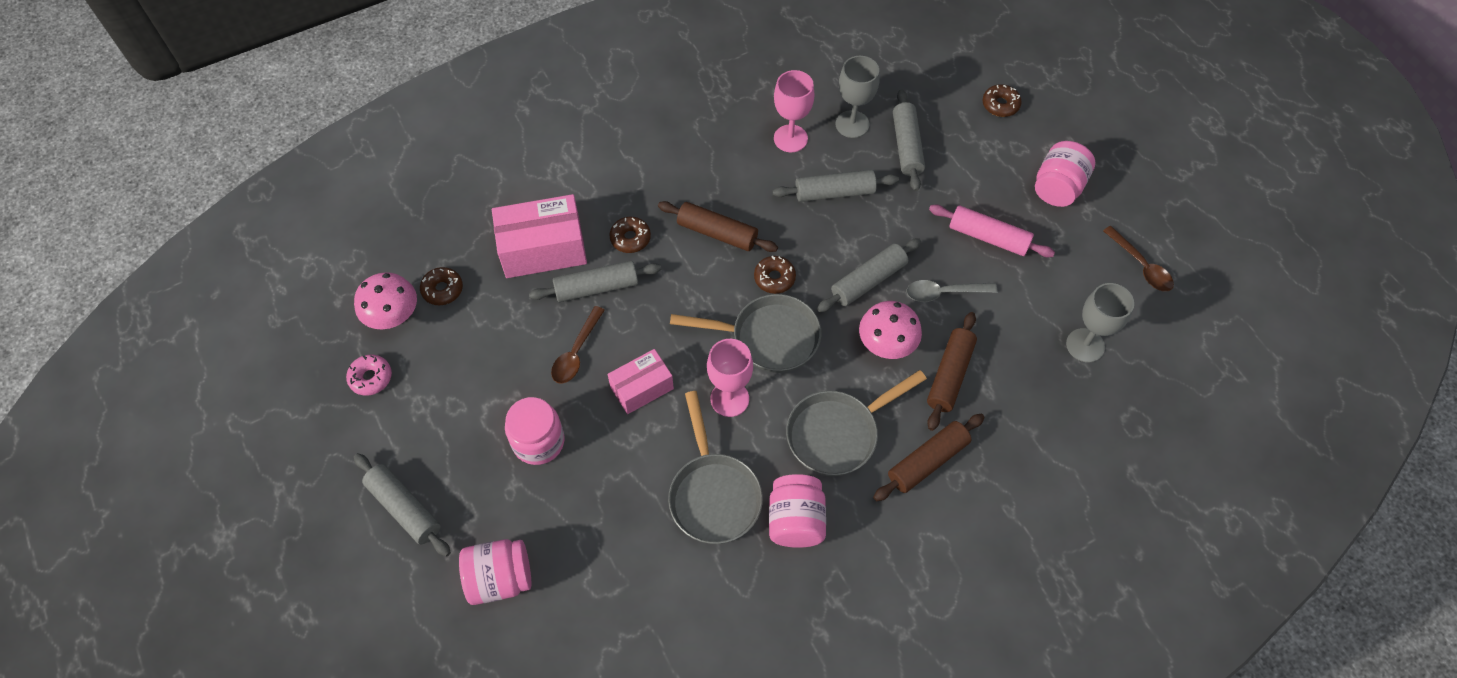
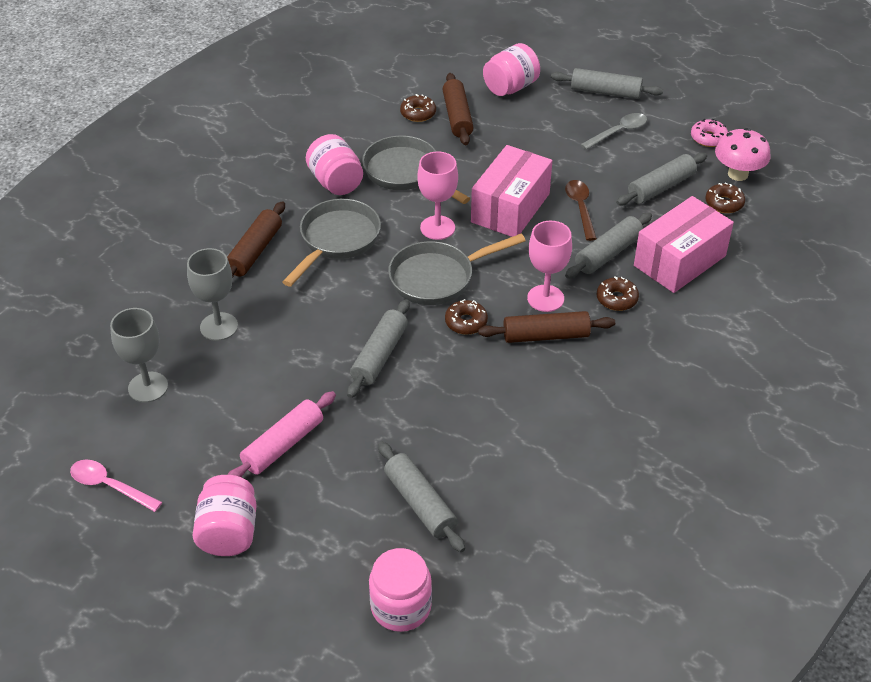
camera: 150 degrees right, 15 degrees down
(538, 441) = (554, 152): pink jar -> pink jar (401, 606)
(642, 388) = (510, 208): pink box -> pink box, size x1.62
(790, 138) = (547, 454): pink goblet -> pink goblet (545, 298)
(834, 192) = (464, 420): grey rolling pin -> grey rolling pin (661, 187)
(852, 124) = (494, 501): grey goblet -> grey goblet (219, 326)
(886, 345) = (333, 313): pink mushroom -> none
(944, 293) = (303, 375): grey spoon -> grey spoon (618, 132)
(949, 375) = (265, 314): brown rolling pin -> brown rolling pin (457, 116)
(988, 237) = (283, 445): pink rolling pin -> pink rolling pin turned 45 degrees counterclockwise
(1000, 105) = (339, 608): brown donut -> brown donut (418, 113)
(1141, 266) = (109, 486): brown spoon -> pink spoon

